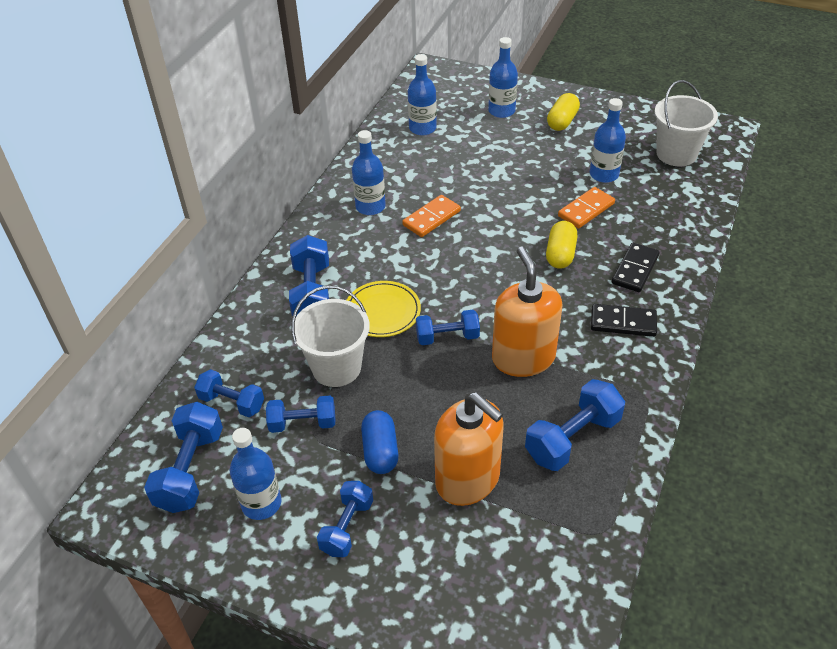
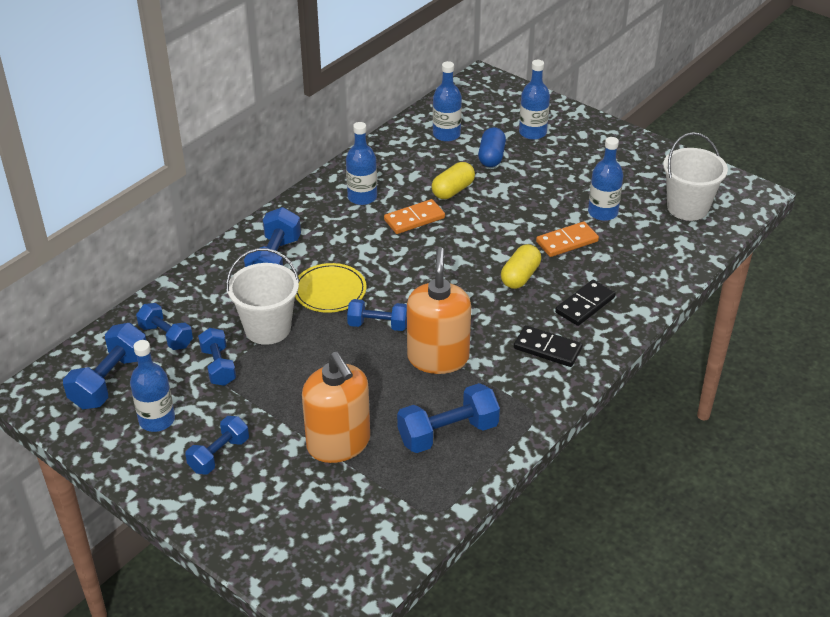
camera: 15 degrees right, 5 degrees down
(303, 423) = (218, 366): blue dumbbell -> blue dumbbell turned 60 degrees clockwise
(380, 451) = (274, 403): blue capsule -> blue capsule (491, 157)
(562, 121) = (588, 154): yellow capsule -> yellow capsule (453, 190)

